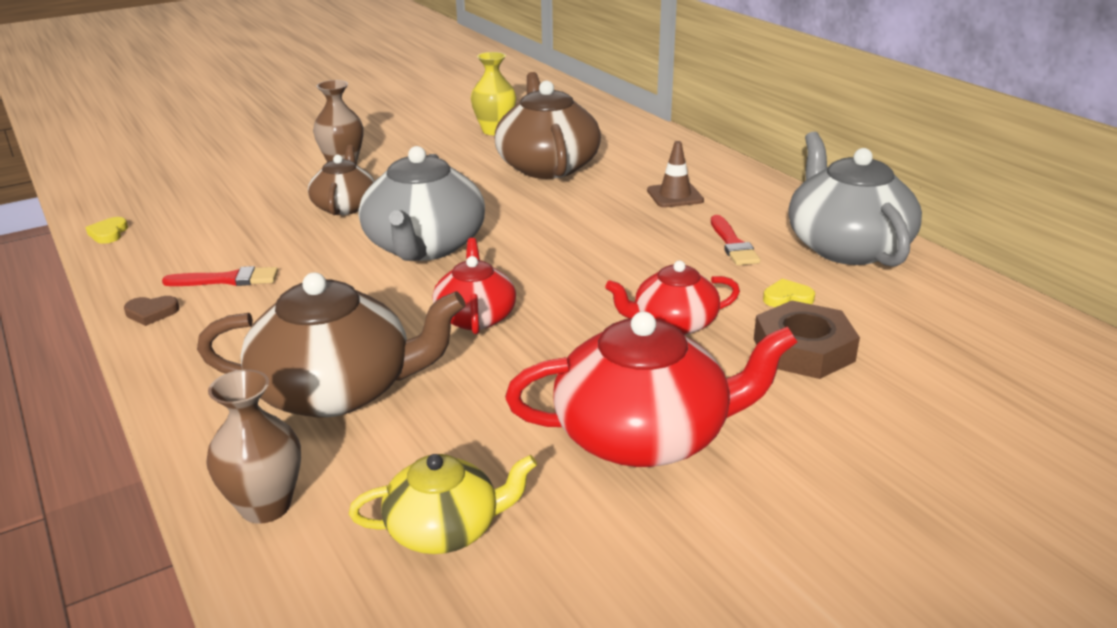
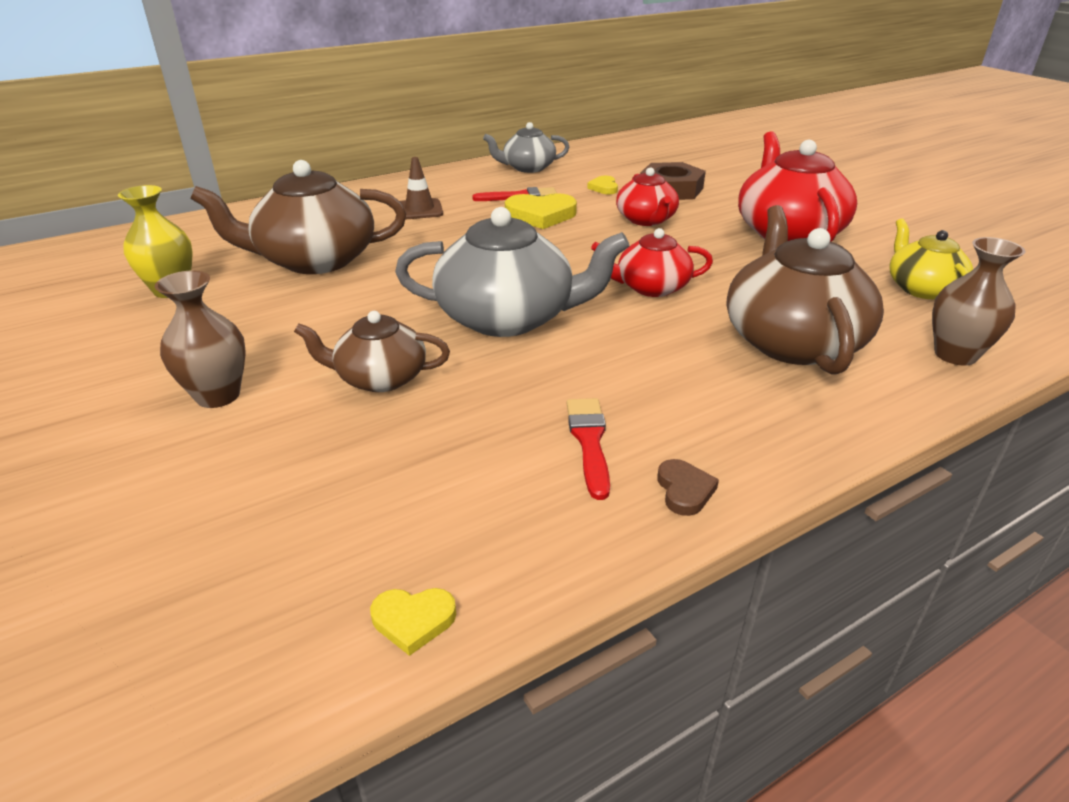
camera: 90 degrees left, 5 degrees up
(673, 257) = (540, 215): none -> yellow heart
(846, 247) = (528, 168): grey teapot -> grey teapot, size x0.58

